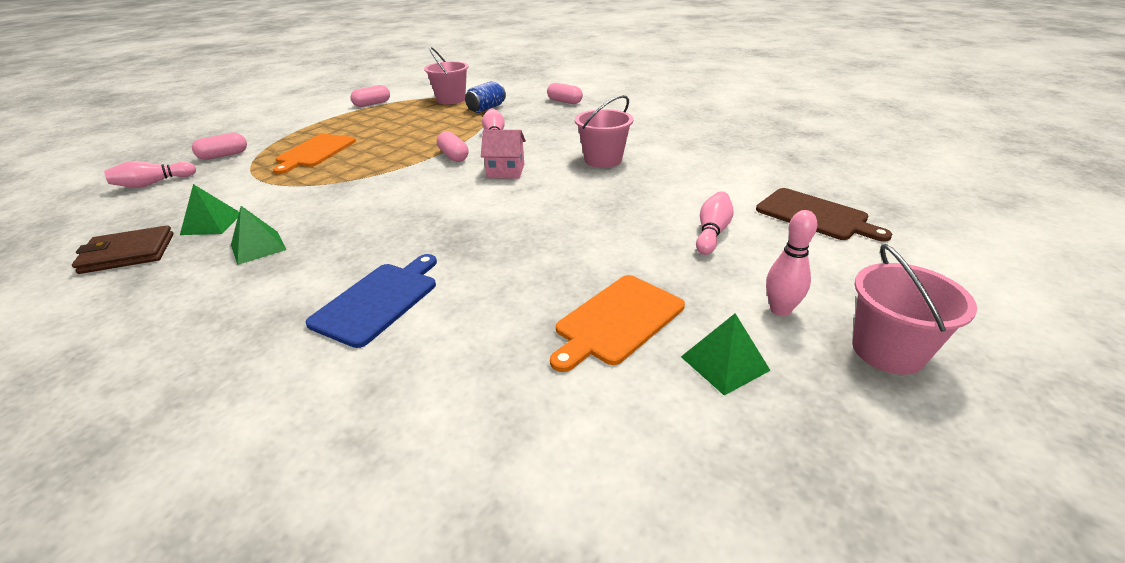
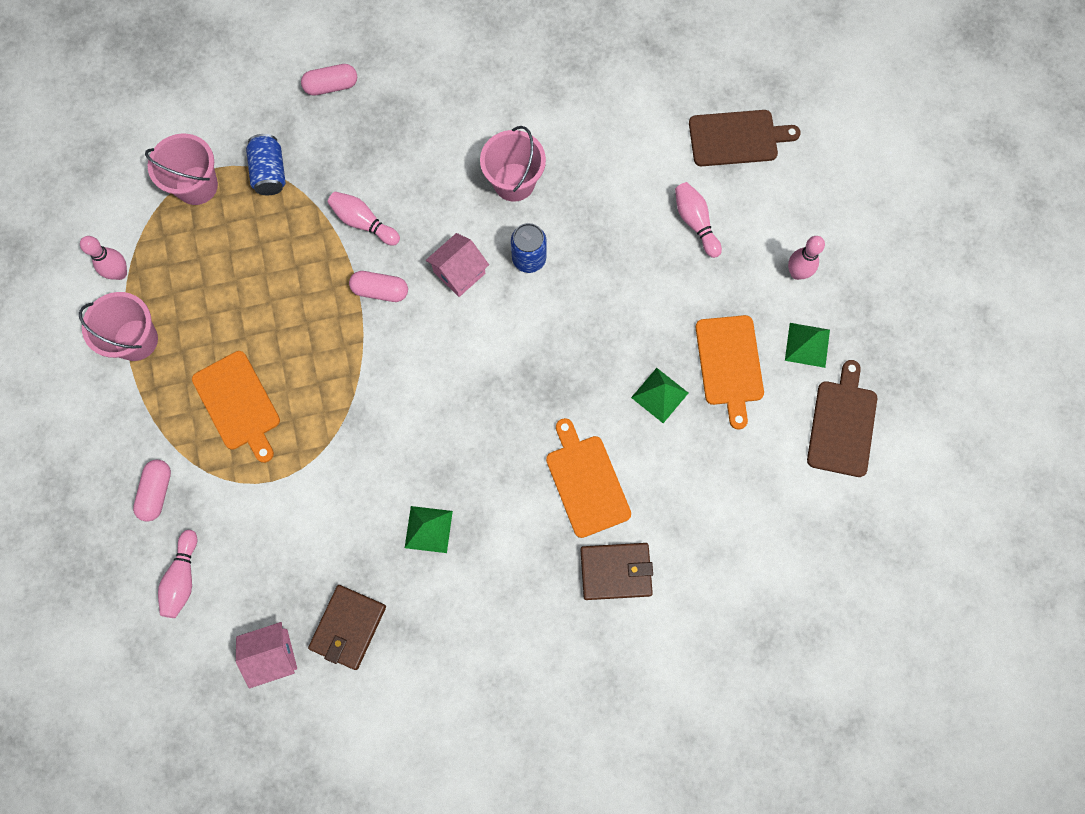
camera: 50 degrees left, 40 degrees up
(86, 235) = (273, 655): none -> pink house
(211, 223) = (344, 551): green pyramid -> green pyramid (659, 395)
(277, 372) = (615, 571): none -> brown wallet
(372, 104) = (120, 273): pink capsule -> pink bowling pin
(378, 300) = (586, 482): blue cutting board -> orange cutting board
(556, 187) = (529, 259): none -> blue can
(680, 462) = (842, 424): none -> brown cutting board
(887, 351) = (866, 261): pink bucket -> pink bucket (136, 340)

